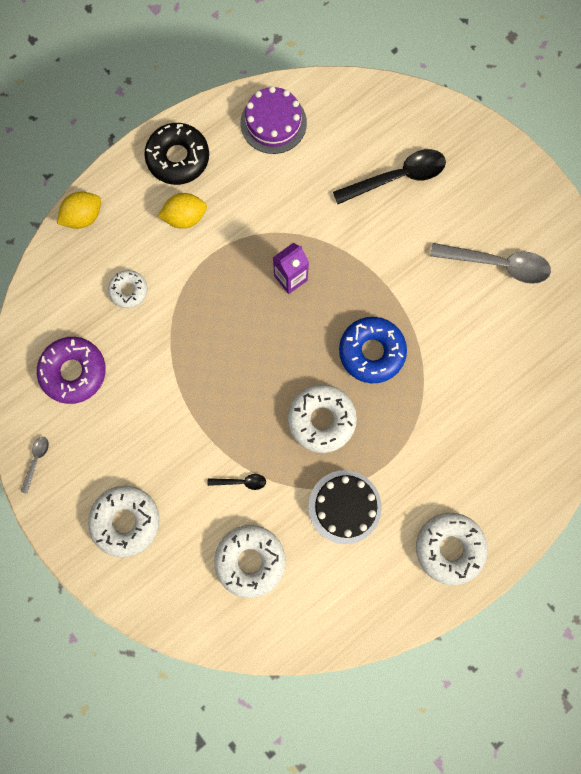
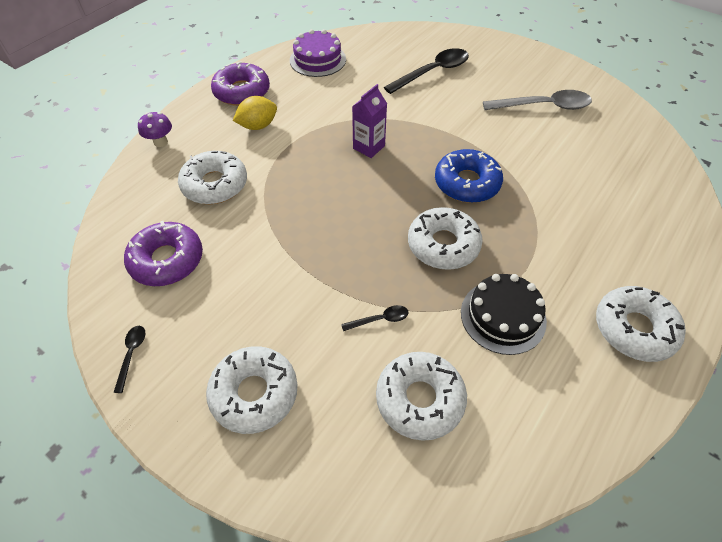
camera: 15 degrees left, 25 degrees down
(36, 460) = (132, 354): grey spoon -> black spoon
(83, 217) = (160, 142): yellow lemon -> purple mushroom
(129, 290) = (215, 185): white donut -> white donut, size x1.70
(178, 158) = (242, 92): black donut -> purple donut

